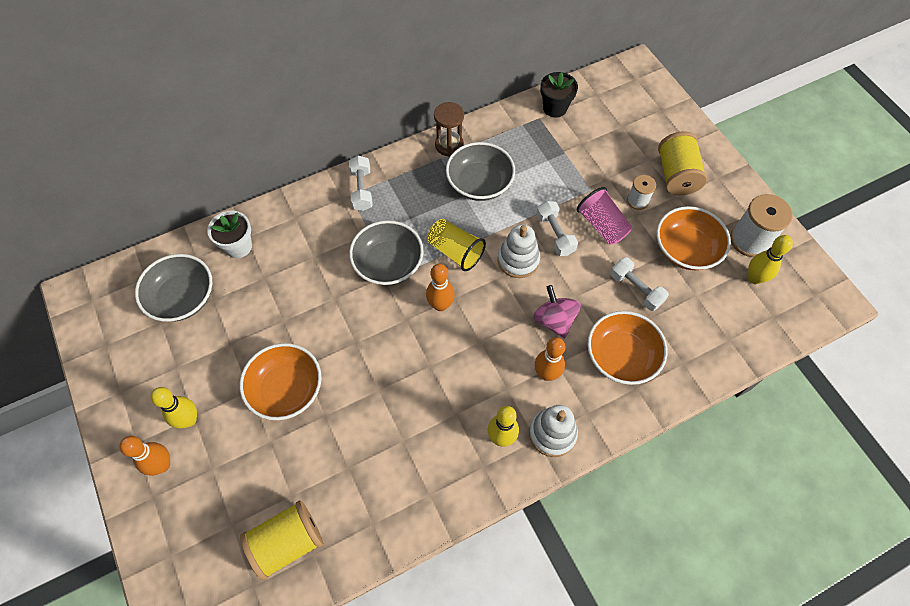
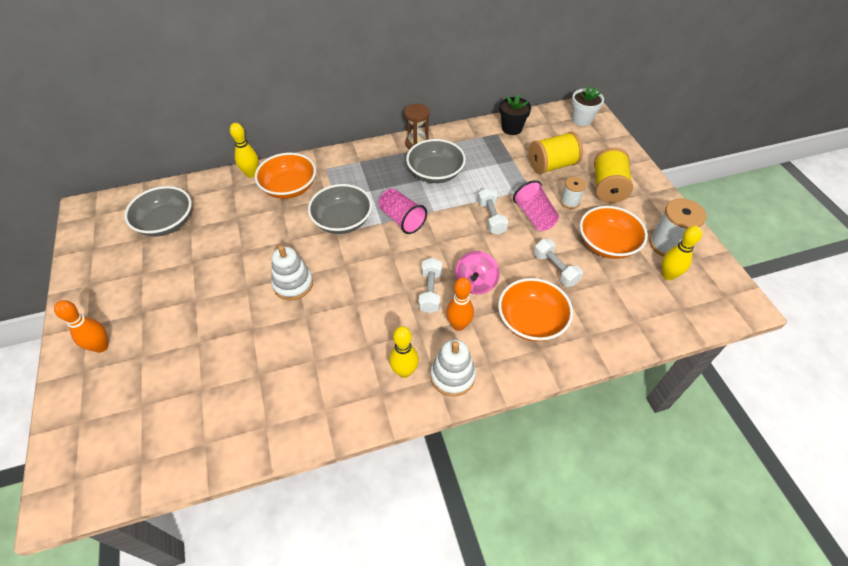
camera: 10 degrees right, 10 degrees down
(189, 420) = (137, 314): yellow bowling pin -> yellow bowling pin (251, 174)
(238, 246) = (224, 193): white flower pot -> white flower pot (582, 119)
(286, 389) = (226, 303): orange bowl -> orange bowl (289, 187)
(287, 542) = (184, 429): yellow spool -> yellow spool (552, 165)
(362, 189) = (336, 166): white dumbbell -> white dumbbell (430, 291)
(440, 305) = (378, 257): orange bowling pin -> none
(455, 251) = (402, 219): yellow cup -> pink cup
(518, 260) = (454, 232): white stacking toy -> white stacking toy (293, 284)
(554, 320) = (475, 283): pink spinning top -> pink spinning top turned 150 degrees counterclockwise

